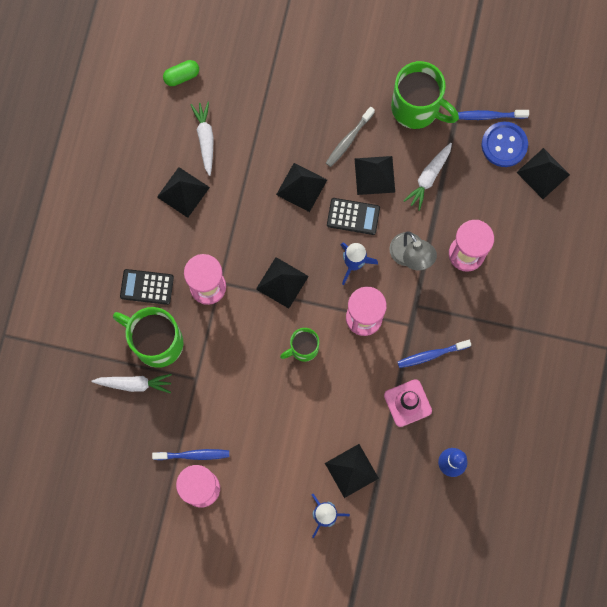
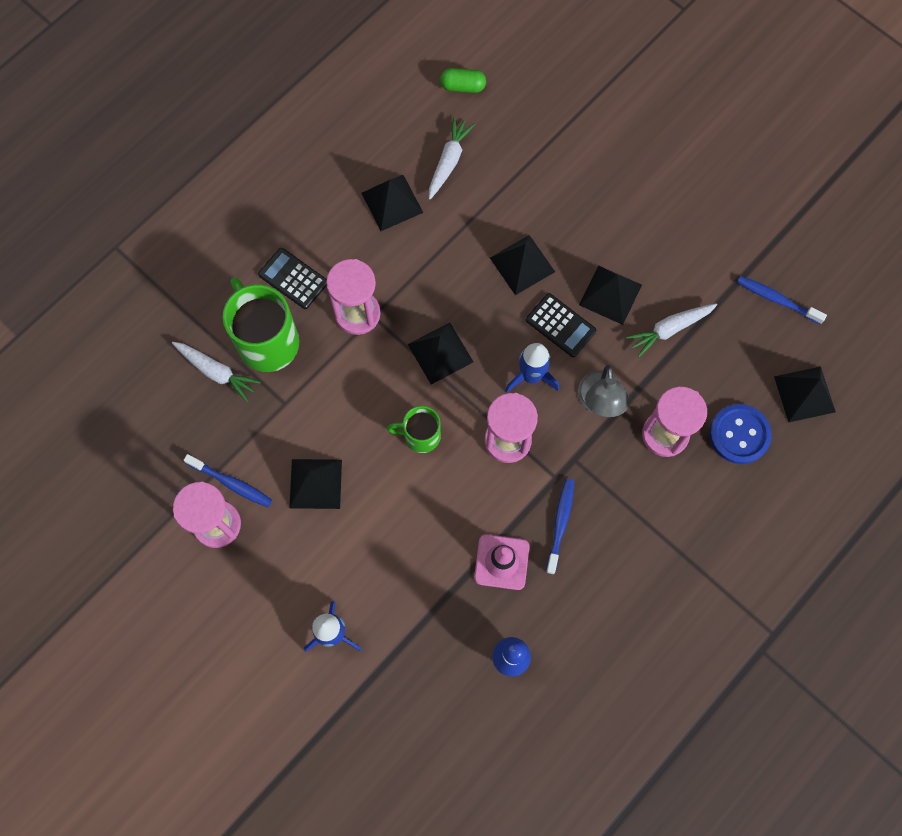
camera: 30 degrees right, 5 degrees down
(348, 140) = (603, 242): grey toothbrush -> none
(351, 470) = (393, 601): black pyramid -> black pyramid (315, 483)
(417, 108) = (699, 249): green mug -> none
(431, 355) = (560, 523): blue toothbrush -> blue toothbrush turned 90 degrees clockwise
(504, 145) = (776, 339): blue button -> blue button (739, 434)

